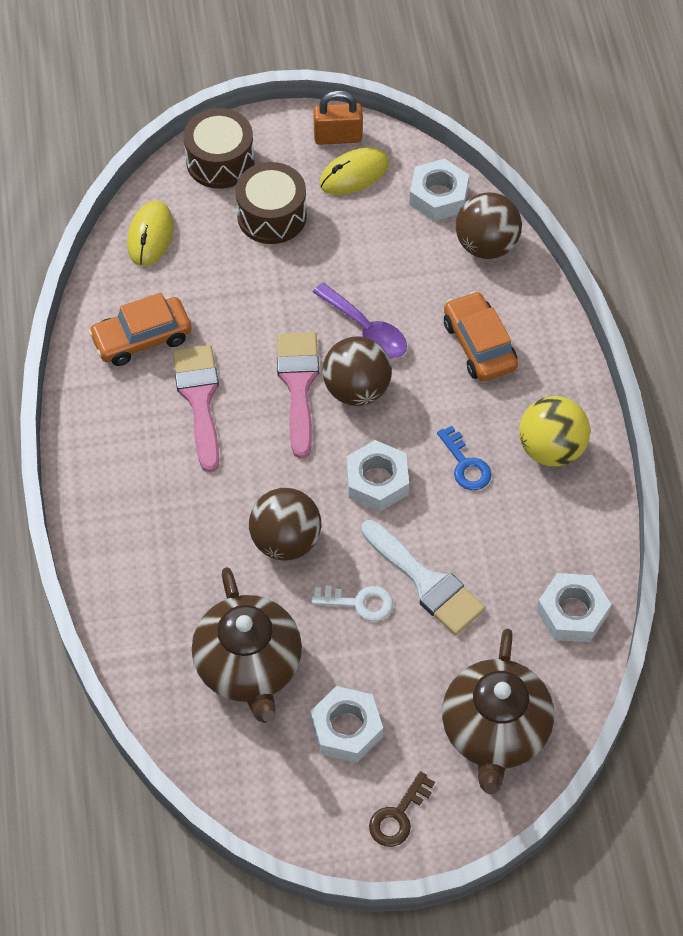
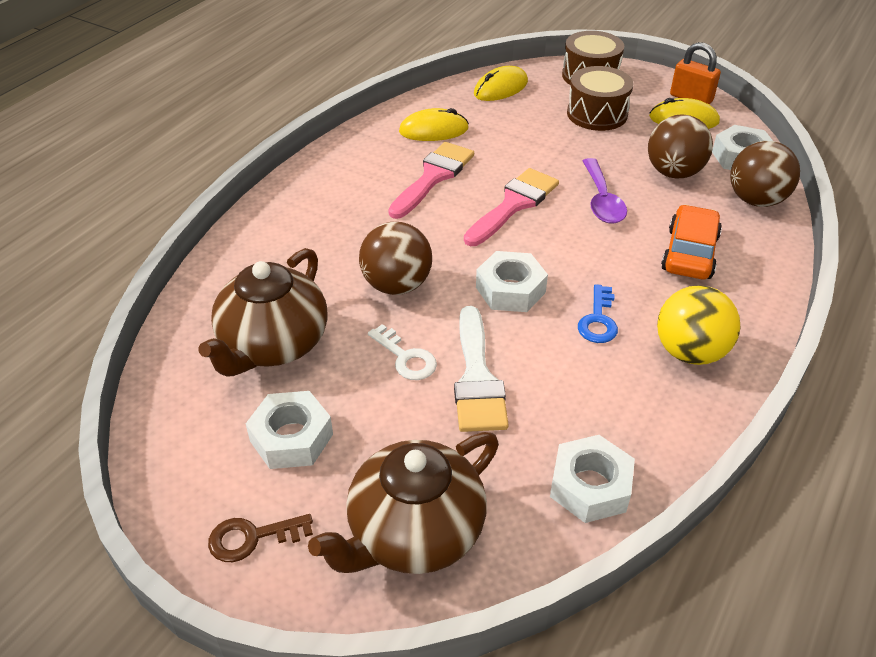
camera: 40 degrees right, 15 degrees down
(142, 338) = (433, 130): orange car -> yellow mouse
(356, 389) = (556, 229): brown ball -> brown ball (673, 173)

